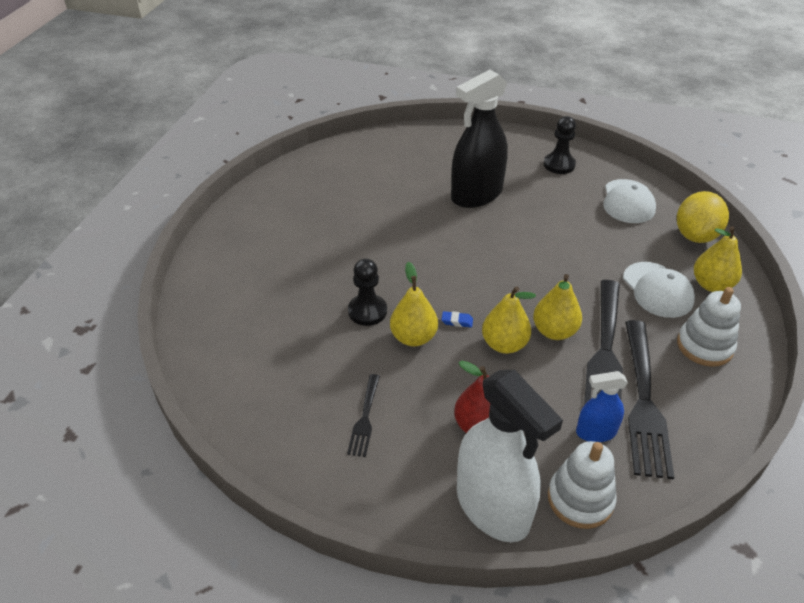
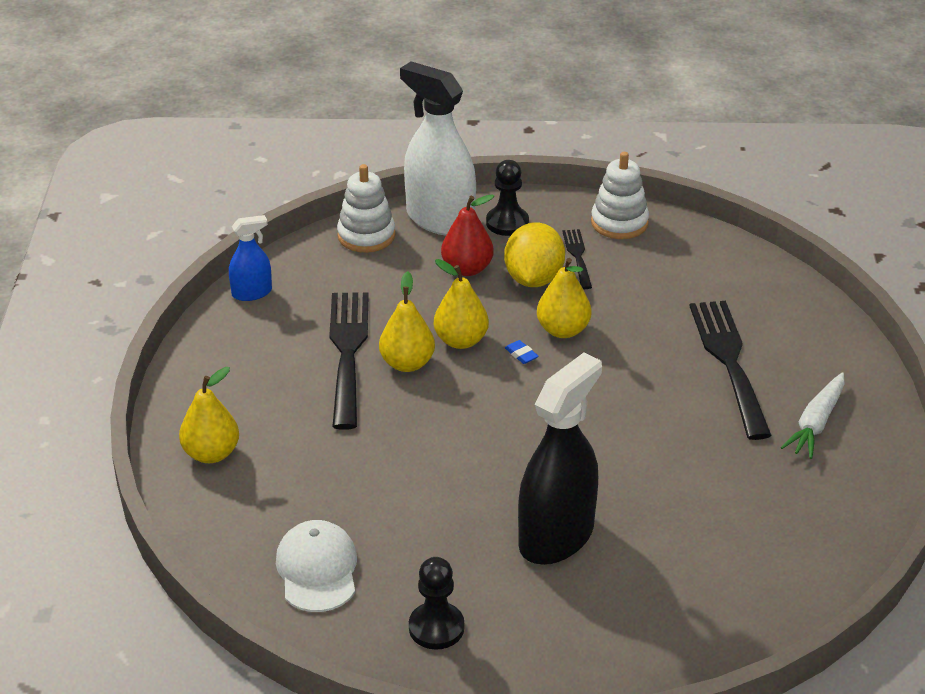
camera: 165 degrees right, 5 degrees down
(271, 230) = (816, 423): none -> white carrot
(367, 311) = (628, 347): black pawn -> black pawn (507, 223)
(457, 321) = (521, 354): blue eraser -> blue eraser turned 60 degrees clockwise
(596, 432) = (355, 282): blue spray bottle -> blue spray bottle (252, 293)
(643, 401) = (307, 314): black fork -> black fork (729, 362)
(657, 290) = (282, 434): white cap -> none
(695, 235) = (219, 526): yellow lemon -> yellow lemon (533, 279)
(704, 346) = (234, 377): white stacking toy -> white stacking toy (619, 223)

